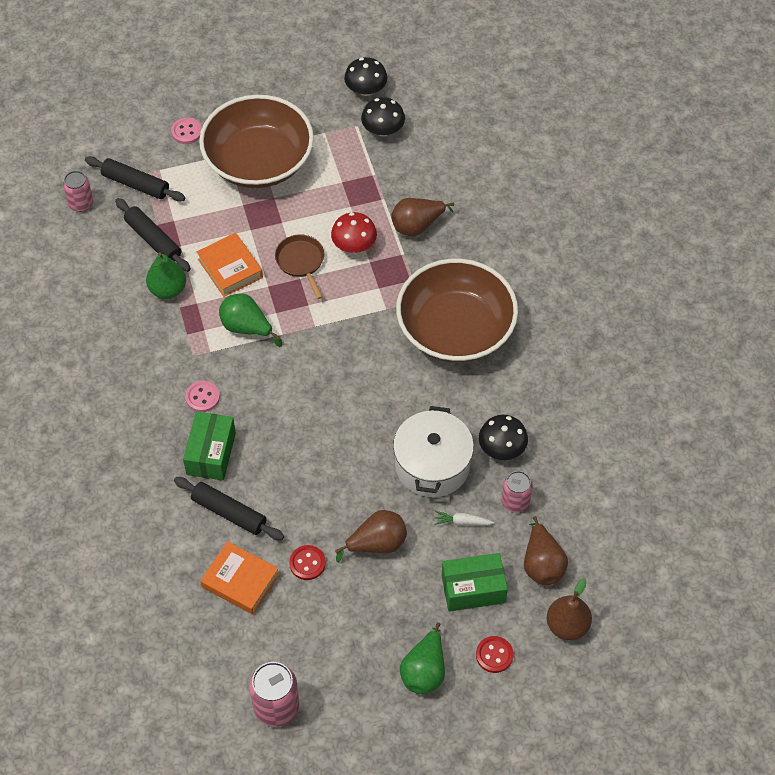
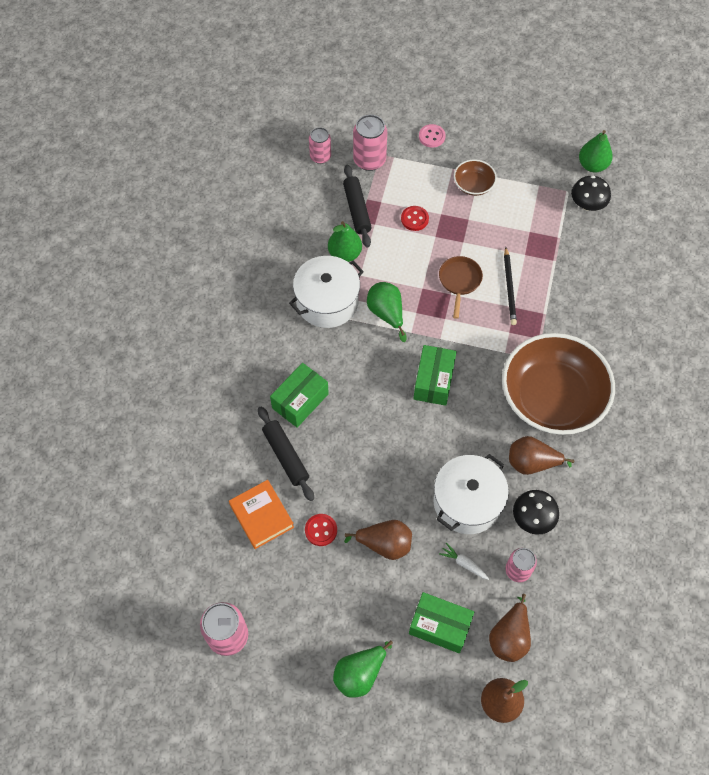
camera: 30 degrees right, 5 degrees up
(135, 184) = (369, 160): black rolling pin -> pink can
(178, 345) = (327, 302): none -> white pot
(202, 397) = (320, 352): pink button -> none
(230, 268) = (401, 260): orange book -> none
(258, 161) = (473, 185): brown bowl -> brown bowl, size x0.43
(333, 370) = (433, 381): none -> green box
(354, 245) = (509, 287): red mushroom -> black pencil
(366, 89) = (592, 165): black mushroom -> green pear
(417, 226) = (570, 296): brown pear -> brown pear (532, 463)
(494, 655) = (424, 693): red button -> red button (414, 219)

